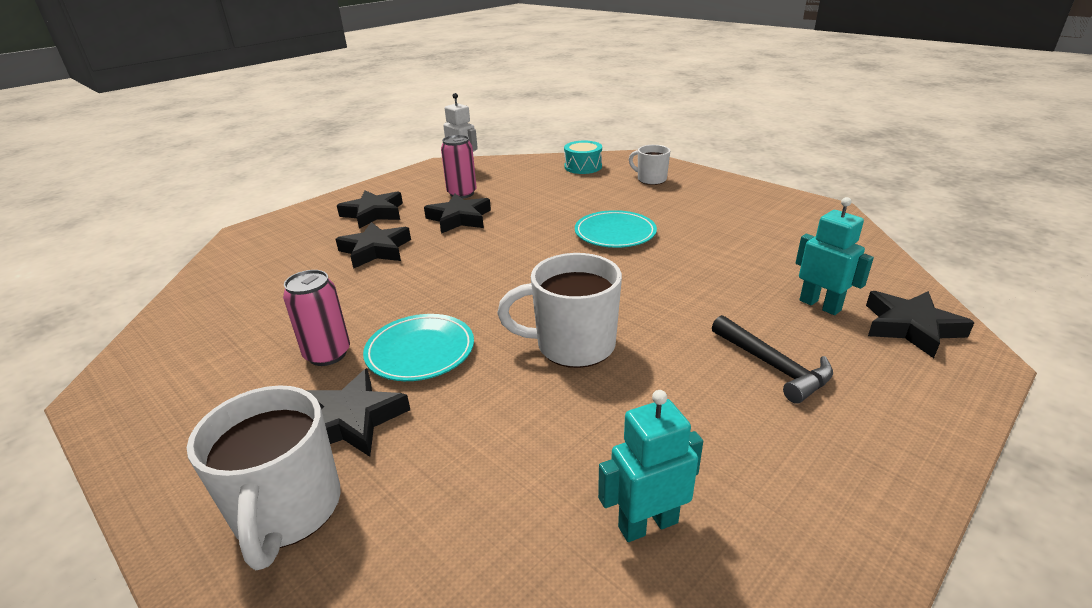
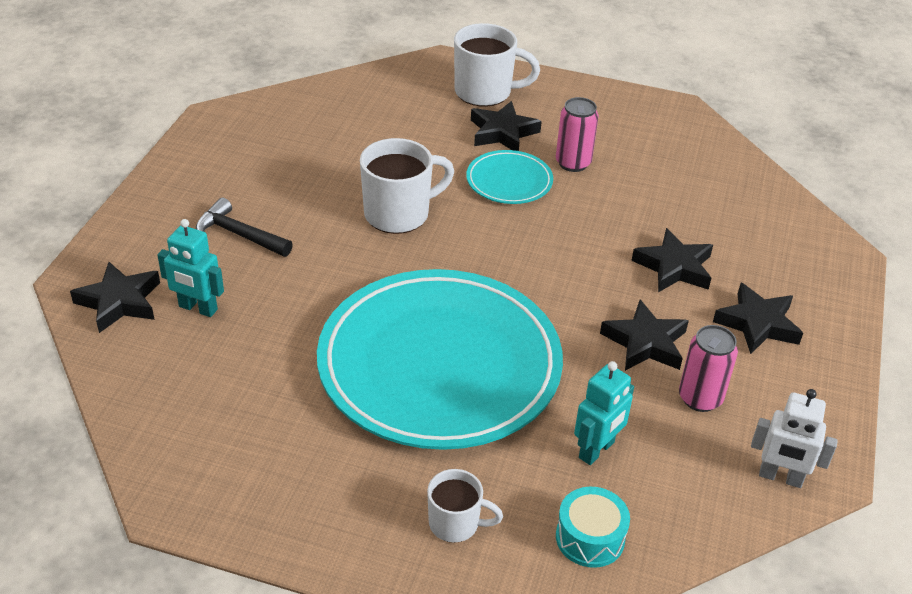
camera: 150 degrees right, 10 degrees up
(287, 511) = (485, 92): white mug -> white mug turned 135 degrees clockwise
(615, 233) = (439, 365): turquoise plate -> turquoise plate, size x2.34
(647, 524) = (300, 129): turquoise robot -> turquoise robot (597, 450)

